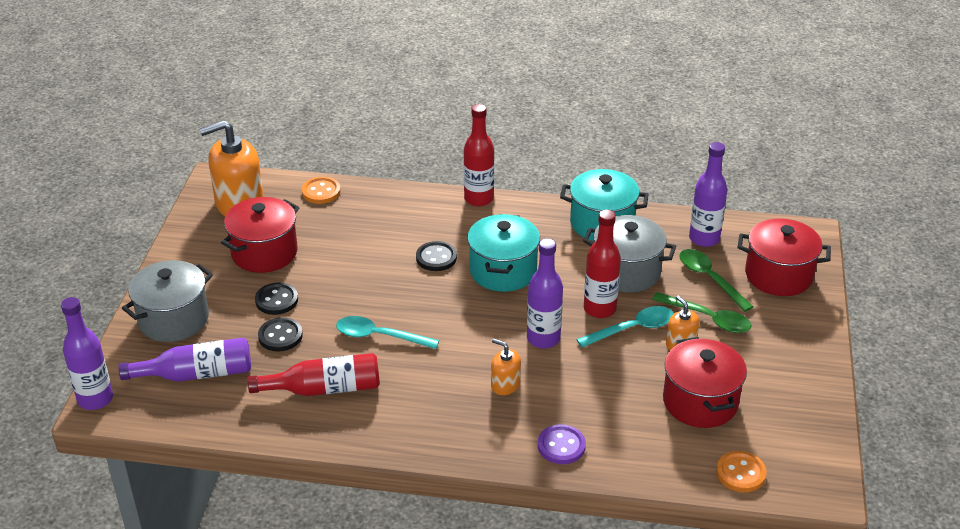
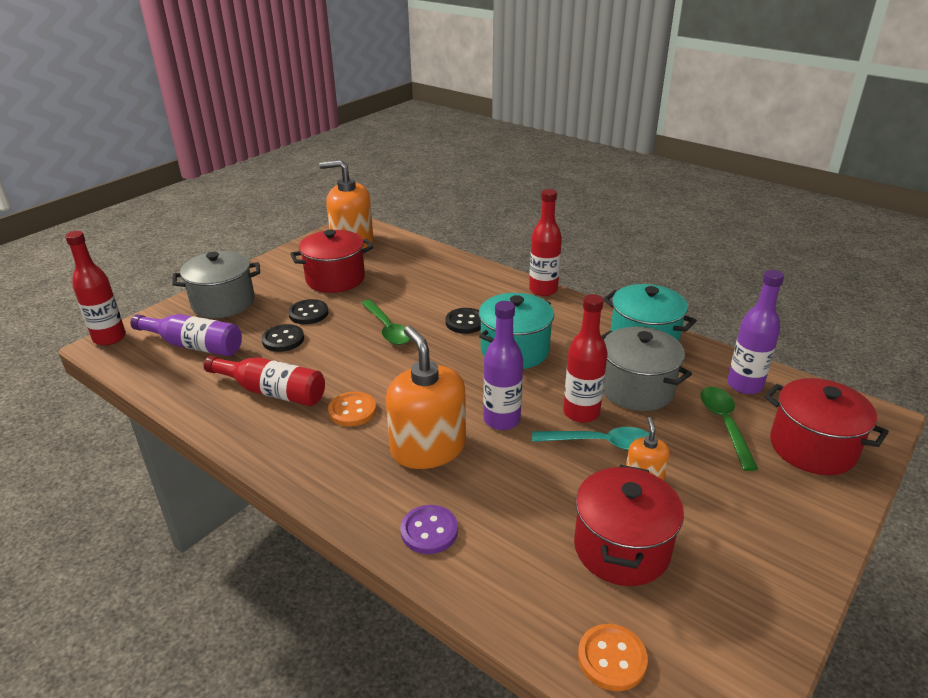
camera: 30 degrees right, 5 degrees down
(95, 399) = (109, 338): purple bottle -> red bottle
(321, 192) = (419, 251): orange button -> orange button (352, 411)
(379, 336) = (358, 366): turquoise spoon -> none
(505, 385) = (428, 448): orange soap dispenser -> orange soap dispenser, size x2.07
(708, 318) = (695, 462): green spoon -> green spoon (387, 329)

